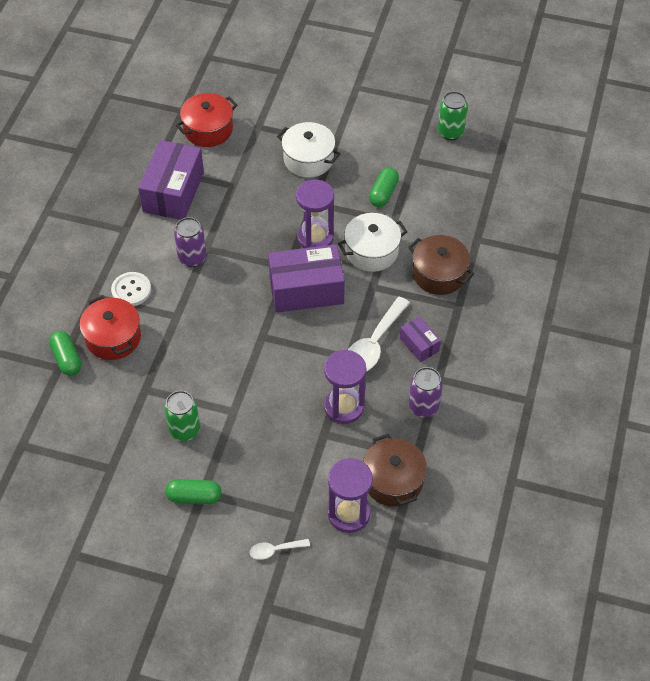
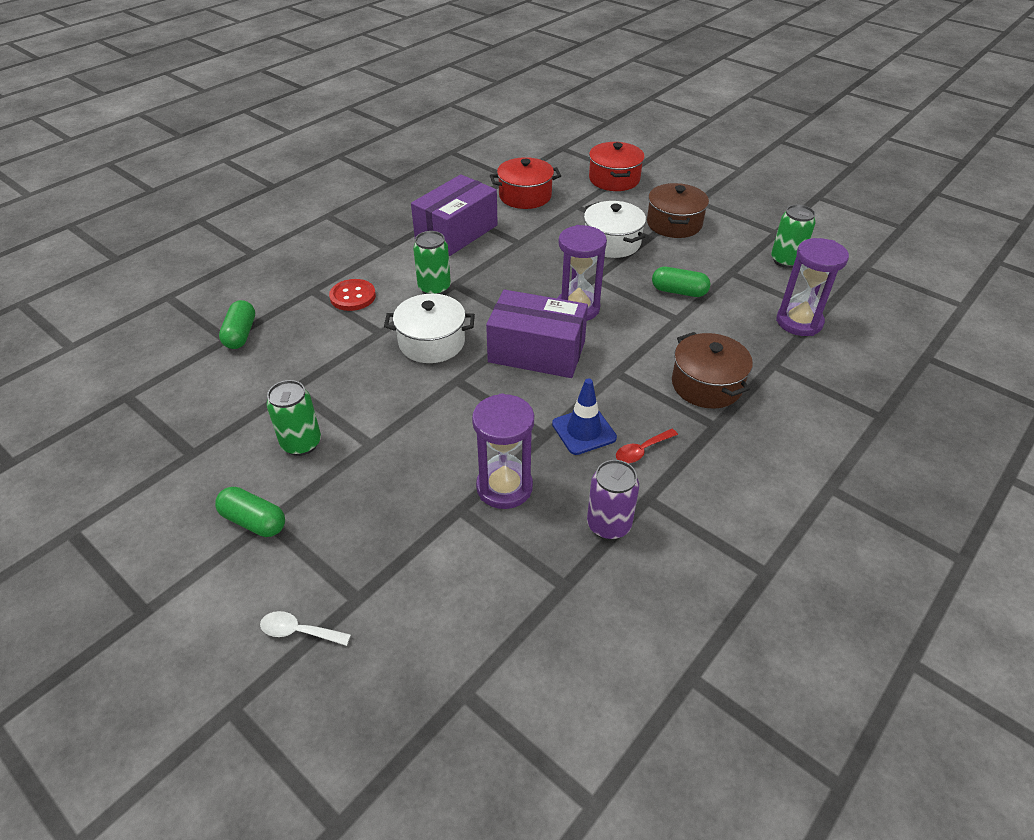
camera: 25 degrees right, 10 degrees down
(113, 338) = (301, 331): red pot -> red pot (614, 179)
(131, 290) = (353, 296): white button -> red button
(192, 258) = (434, 288): purple can -> green can
(349, 514) = (427, 624): purple hourglass -> purple hourglass (799, 322)
(372, 251) = (635, 339): white pot -> white pot (432, 342)
(374, 344) = (584, 431): white spoon -> blue traffic cone
(383, 193) = (679, 291): green capsule -> green capsule turned 60 degrees clockwise
(393, 480) = (514, 604): brown pot -> brown pot (674, 224)
(419, 344) = (641, 450): purple box -> red spoon

